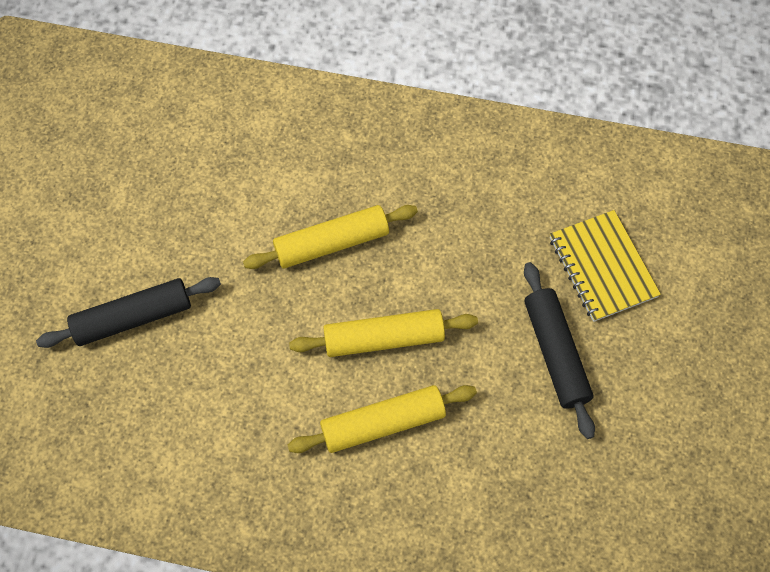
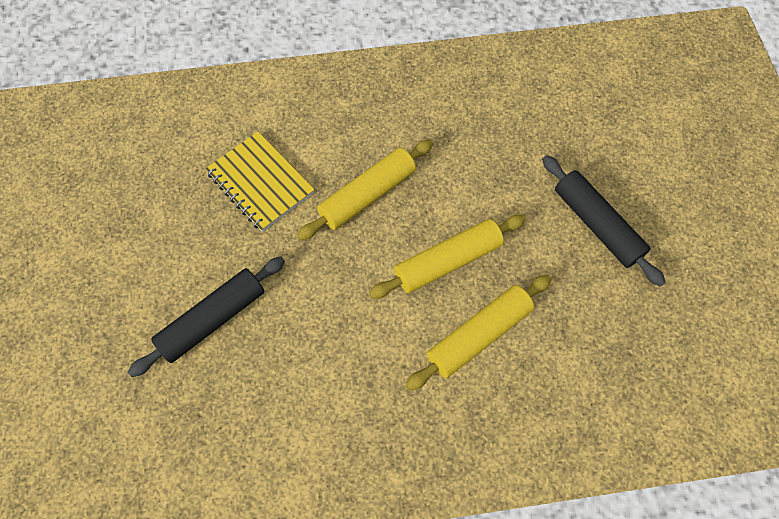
camera: 20 degrees left, 0 degrees up
(602, 267) = (602, 142): yellow notebook -> yellow notebook (260, 183)

